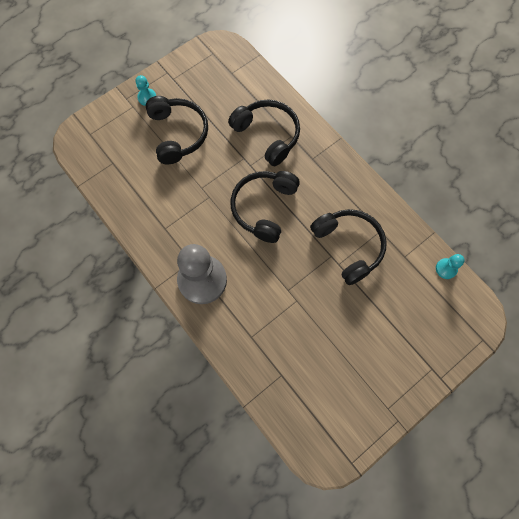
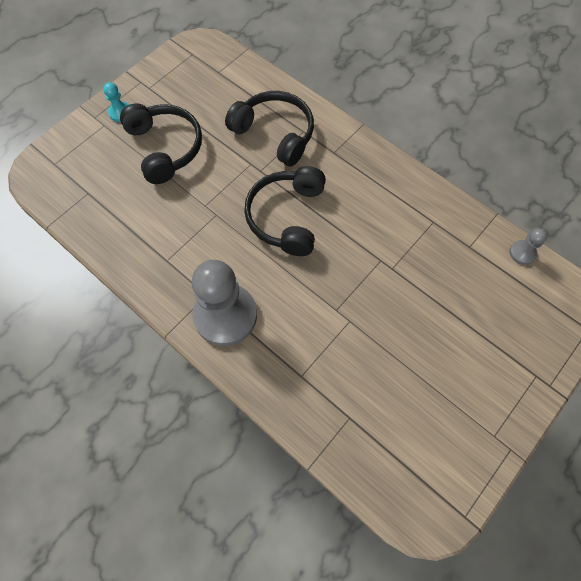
camera: 10 degrees left, 5 degrees down
(348, 246) = (399, 245): black headphones -> none
(446, 269) = (522, 253): turquoise pawn -> grey pawn

